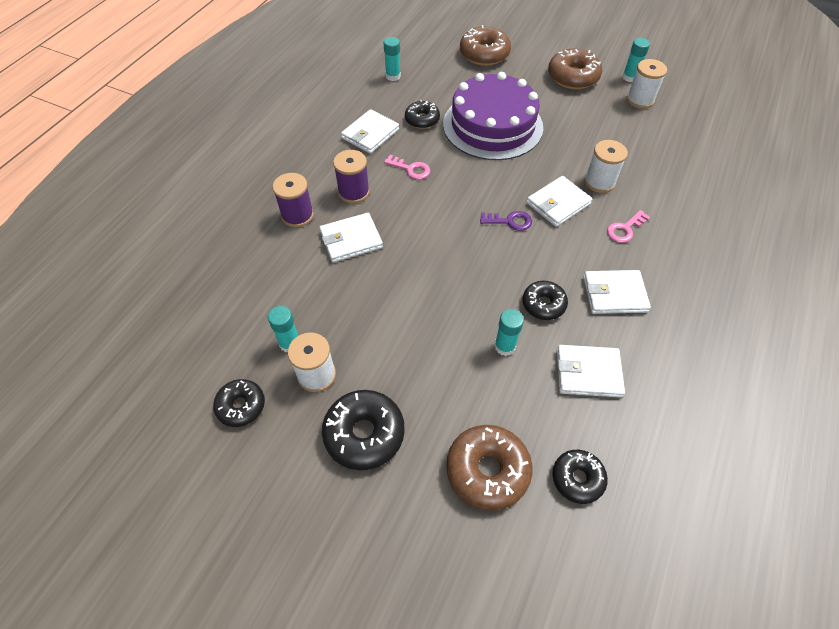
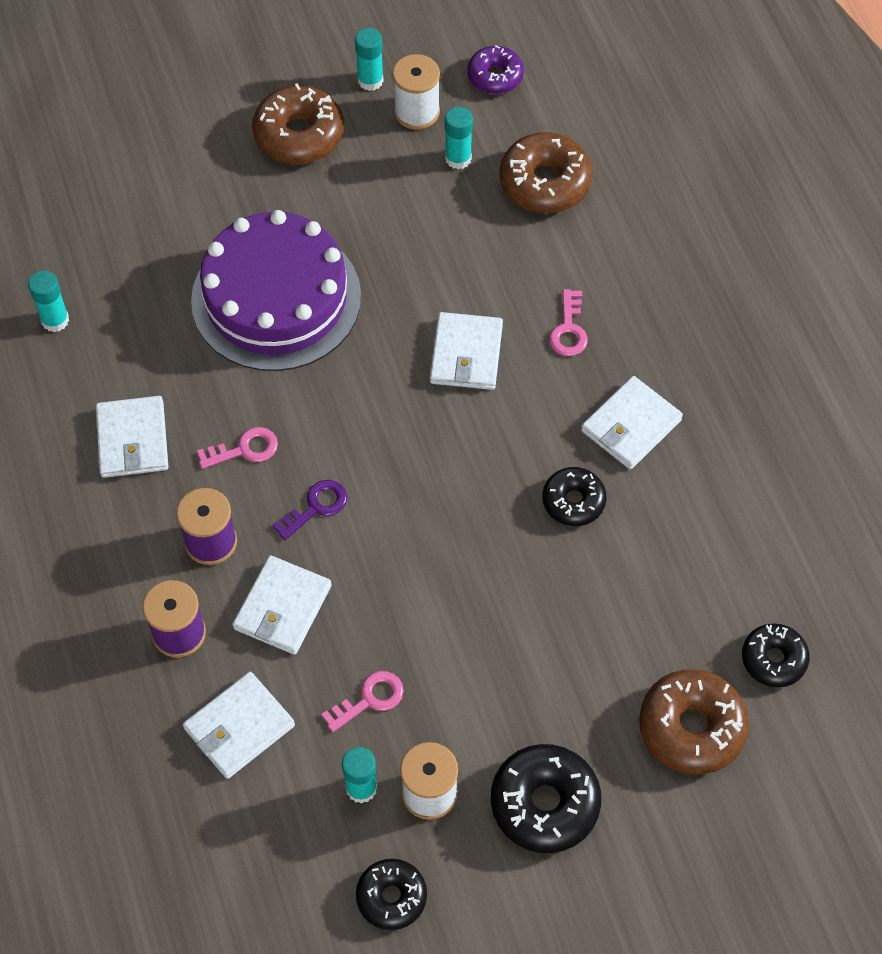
camera: 45 degrees left, 5 degrees up
(341, 308) = (369, 699): none -> pink key
(422, 120) = (176, 362): black donut -> none
(484, 54) = (141, 182): brown donut -> brown donut (545, 182)
(505, 346) = (582, 585): turquoise glue stick -> turquoise glue stick (458, 158)
(510, 221) = (437, 425): purple key -> purple key (316, 507)
(588, 373) = (687, 541): white wallet -> white wallet (239, 727)
(599, 182) = (483, 284): white spool -> none
(696, 109) = (495, 76): none -> purple donut

